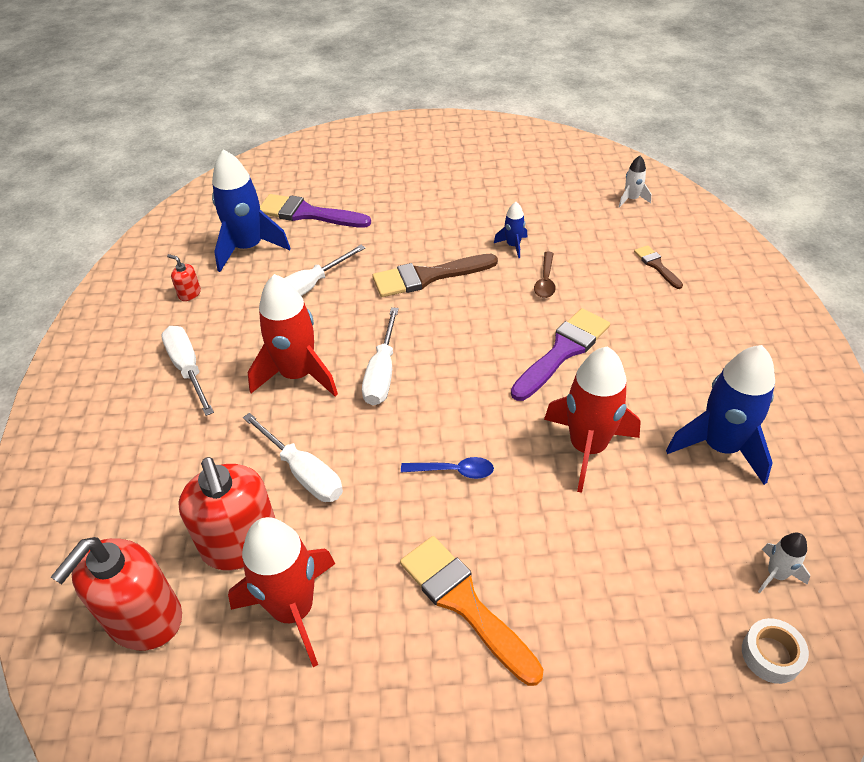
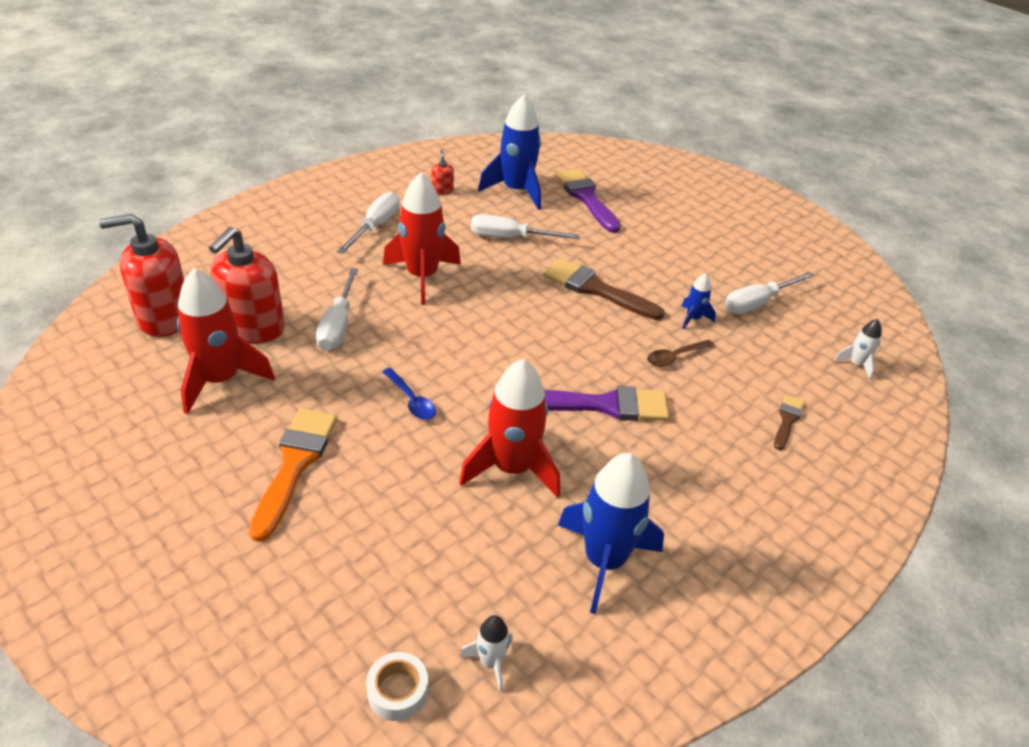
camera: 45 degrees right, 5 degrees down
(382, 373) = (468, 316): white screwdriver -> white screwdriver (757, 303)

